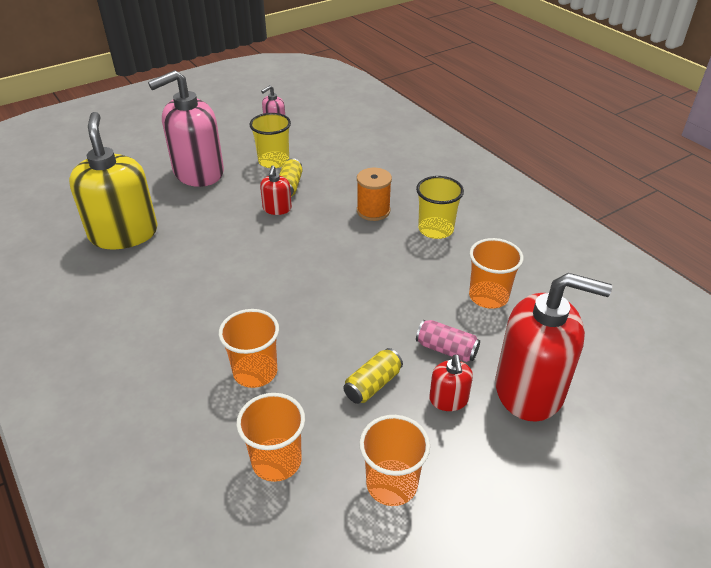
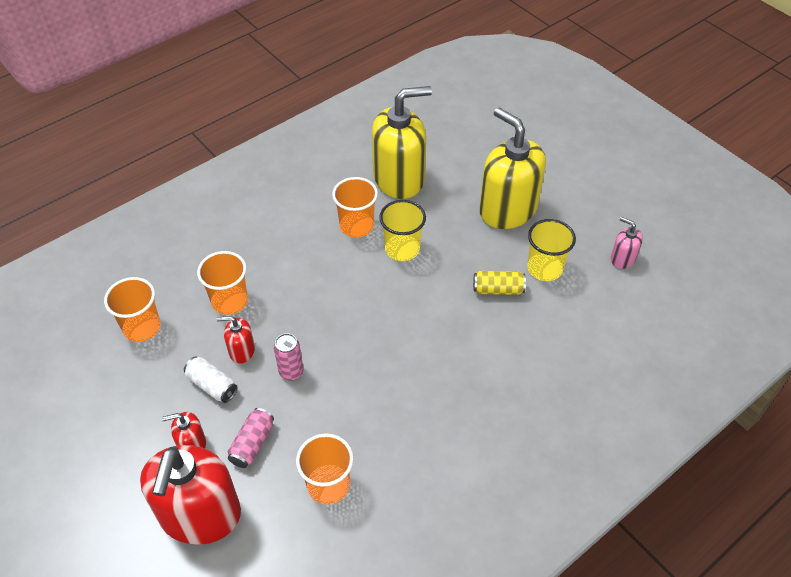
camera: 85 degrees right, 10 degrees up
(198, 172) = (507, 209): pink soap dispenser -> yellow soap dispenser
(277, 209) = (455, 284): red soap dispenser -> red soap dispenser (241, 350)
(362, 320) = (291, 372): none -> pink can
(373, 211) = (465, 371): orange spool -> none
(373, 384) = (212, 385): yellow can -> white can
(391, 484) = (113, 404): orange cup -> orange cup (356, 226)
(435, 229) = (439, 434): yellow cup -> yellow cup (402, 249)

